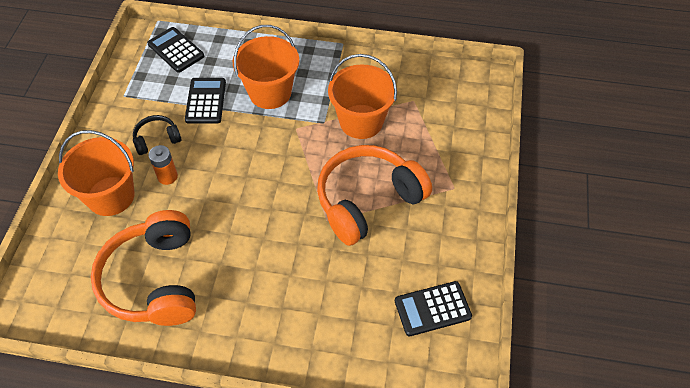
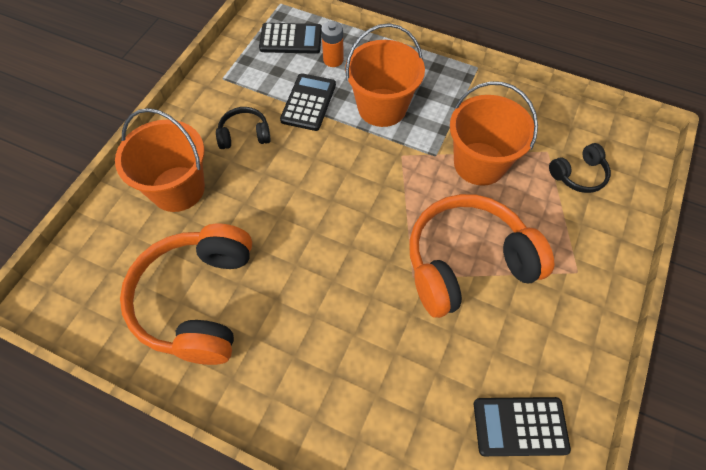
camera: 15 degrees right, 5 degrees up
(167, 176) = (244, 180): orange battery -> orange battery (333, 60)
(176, 50) = (291, 39): black calculator -> black calculator turned 120 degrees clockwise
(441, 114) = (578, 175): none -> black headphones

